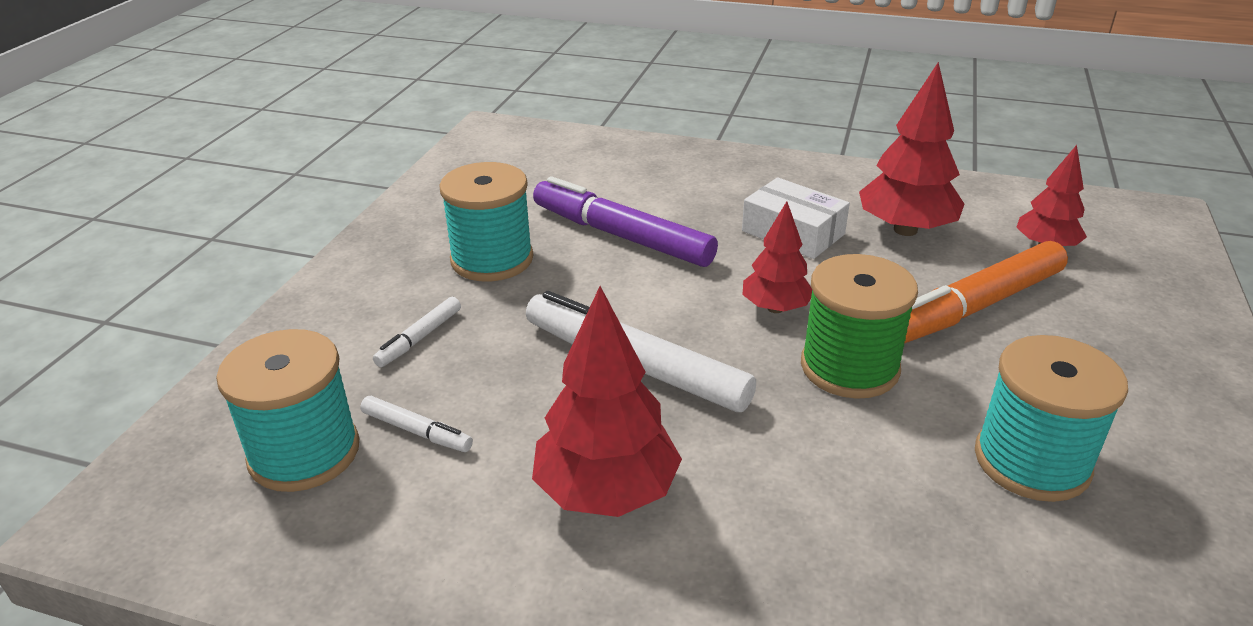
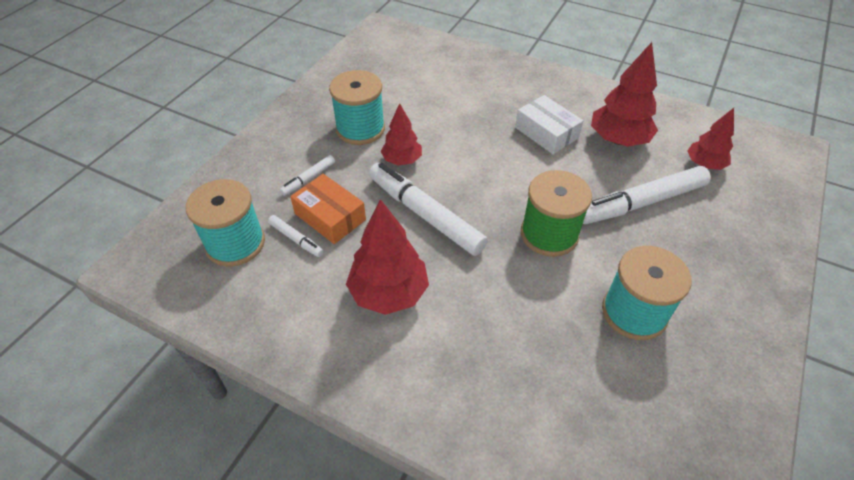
camera: 10 degrees right, 15 degrees up
(470, 389) = (330, 217): none -> orange box
(621, 236) = (440, 121): purple marker -> none
(775, 308) = (518, 187): red tree -> red tree (402, 160)
(975, 307) = (641, 203): orange marker -> white marker

